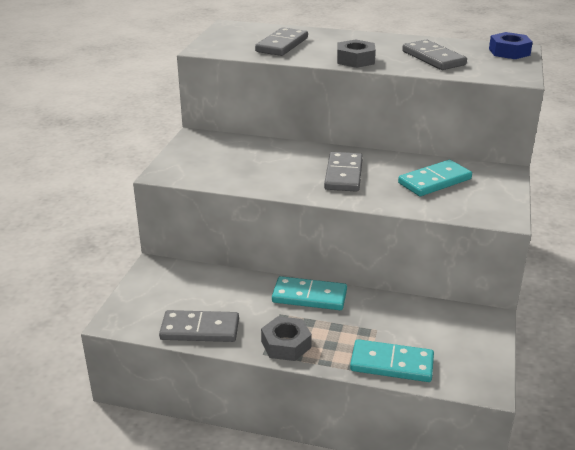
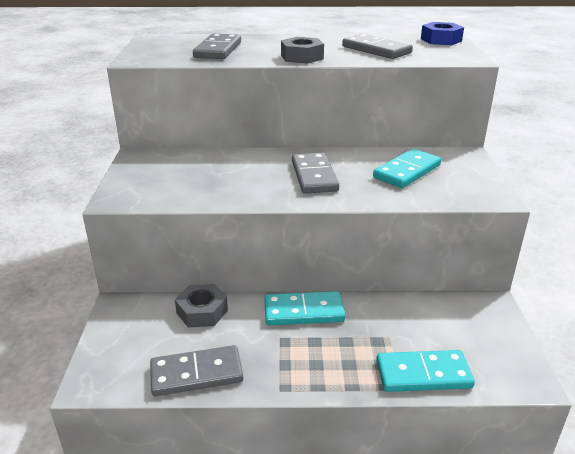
camera: 15 degrees left, 0 degrees up
(286, 344) = (301, 373): grey nut -> grey nut (202, 311)

